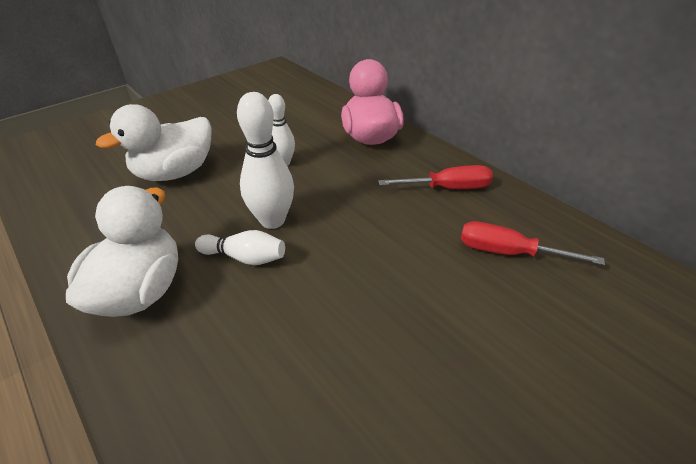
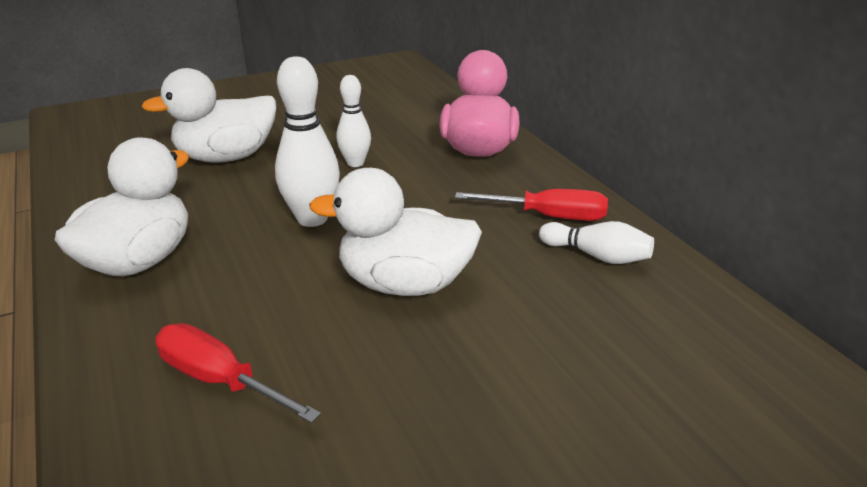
camera: 15 degrees right, 10 degrees down
(245, 257) = (263, 249): white bowling pin -> white bowling pin (597, 256)
(373, 269) = (404, 284): none -> white duck
(507, 252) = (586, 294): red screwdriver -> red screwdriver (218, 380)

